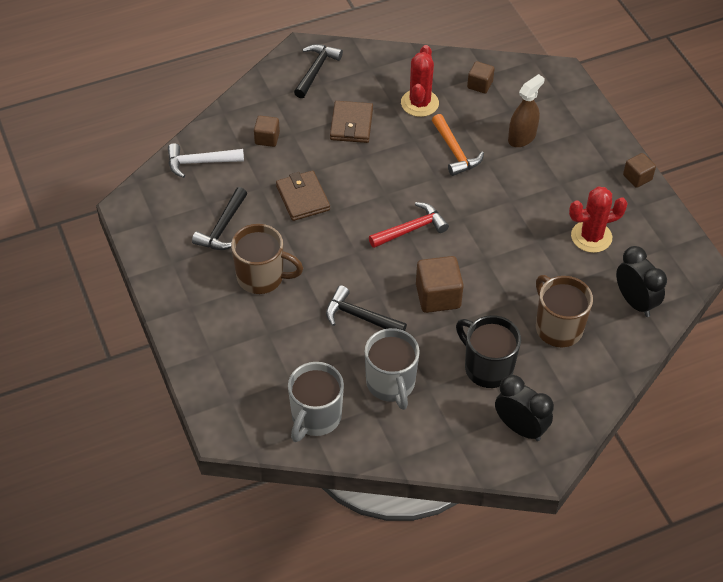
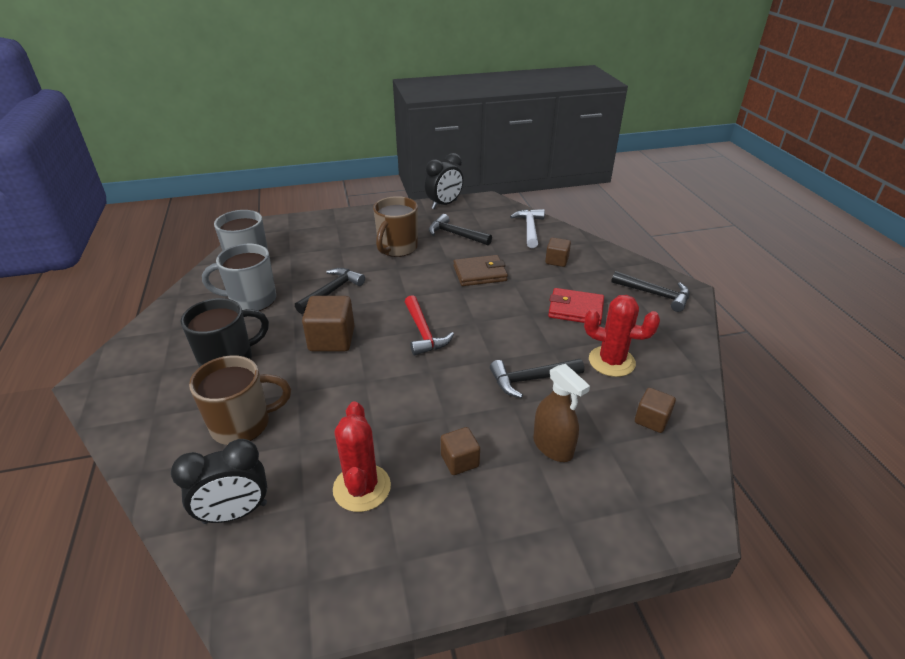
camera: 100 degrees right, 15 degrees down
(351, 124) = (575, 309): brown wallet -> red wallet
(455, 151) = (531, 379): orange hammer -> black hammer
(520, 428) = (146, 372): black clock -> black clock (444, 204)
(637, 177) = (458, 578): brown cube -> brown cube (460, 461)

